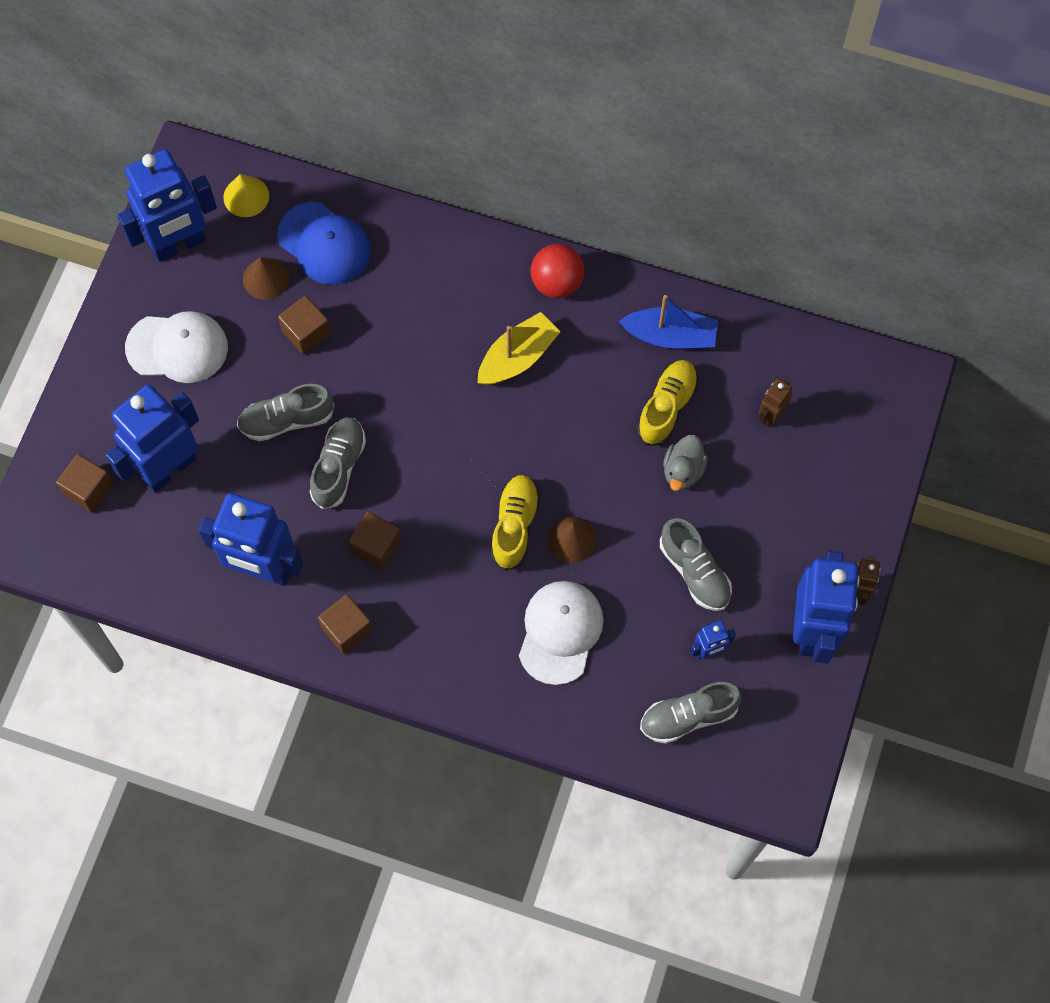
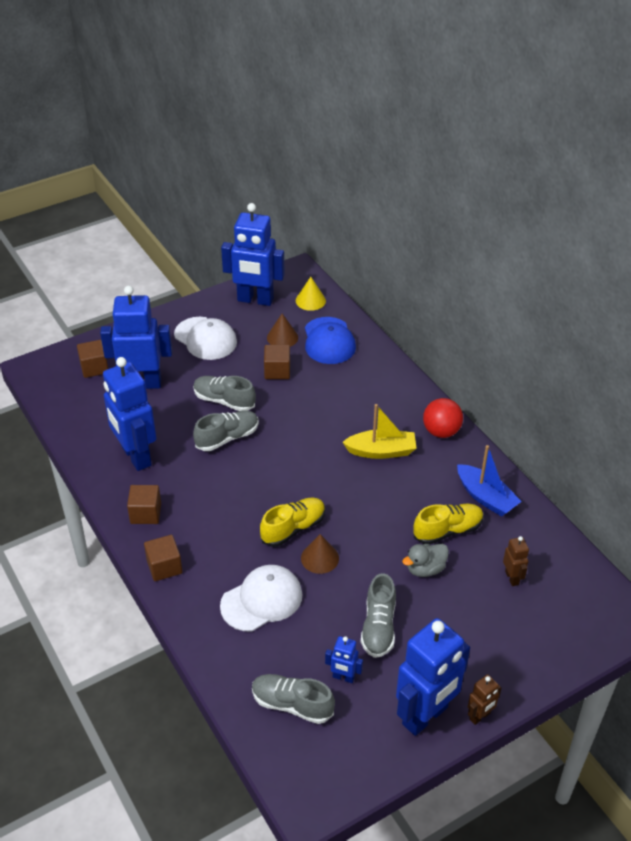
camera: 40 degrees right, 25 degrees down
(376, 546) = (205, 486): brown cube -> brown cube (164, 567)
(770, 416) = (512, 578): brown robot -> brown robot turned 90 degrees clockwise

